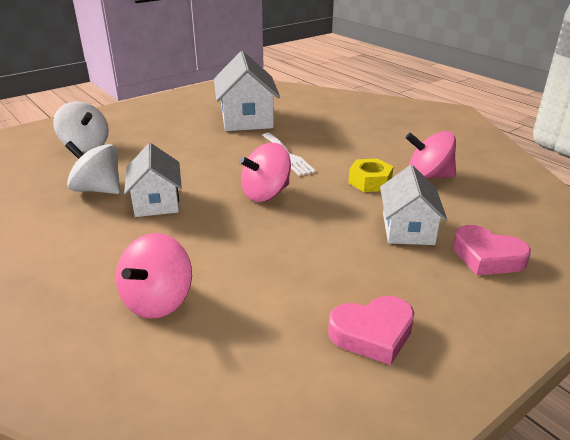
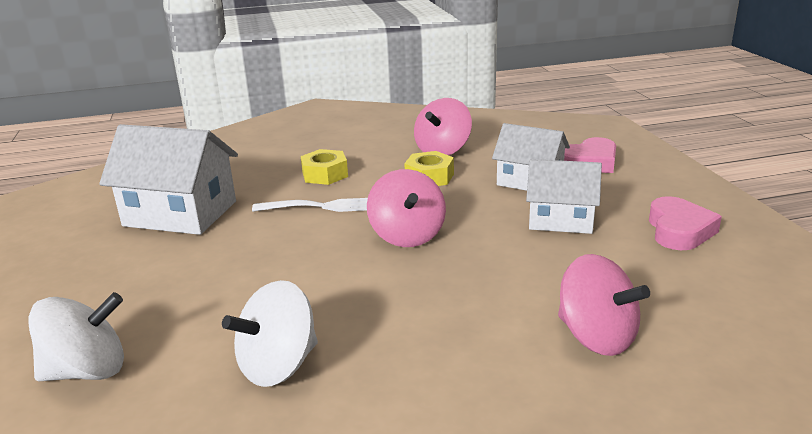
camera: 65 degrees left, 5 degrees down
(156, 202) = (364, 315): white house -> white house (560, 219)
(336, 143) = (325, 174): none -> yellow nut

